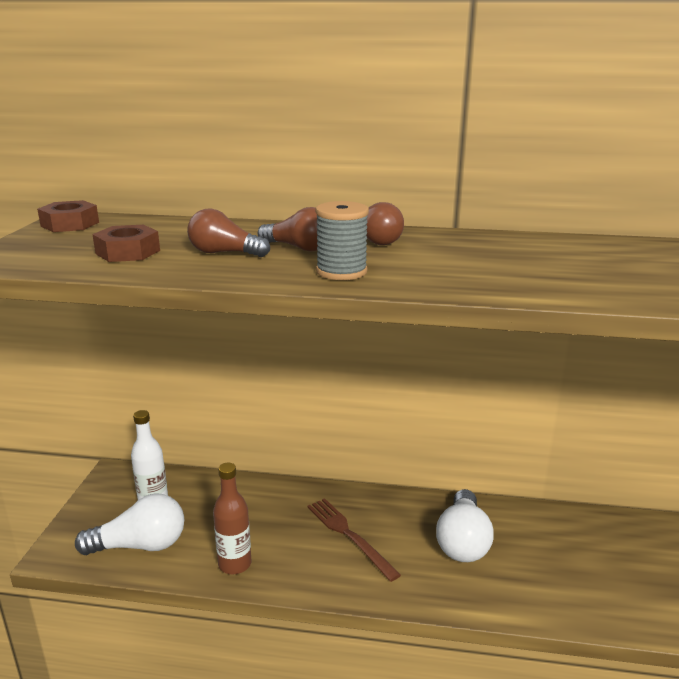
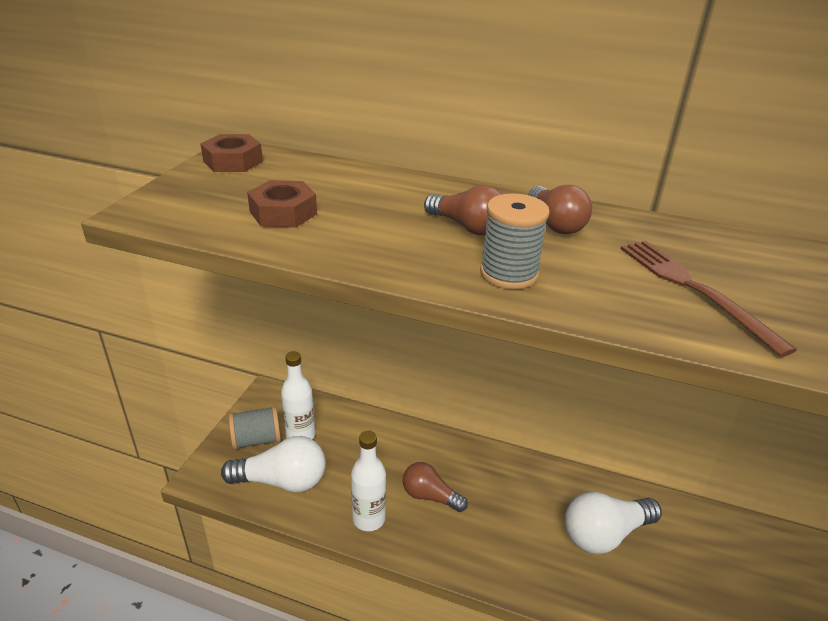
camera: 10 degrees right, 10 degrees up
(108, 514) = (256, 440): none -> grey spool
(224, 253) = (384, 226): brown light bulb -> brown light bulb (430, 496)
(235, 564) = (369, 519): brown bottle -> white bottle
(349, 535) = (486, 505): brown fork -> brown fork (693, 289)
(462, 542) = (604, 534): white light bulb -> white light bulb turned 45 degrees clockwise

